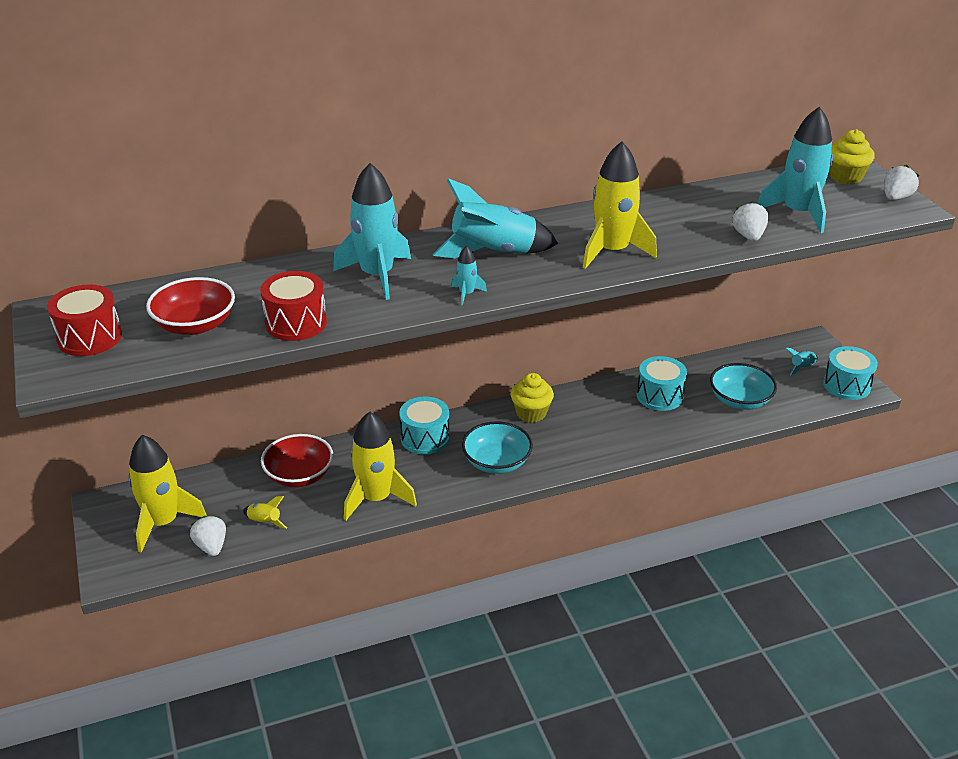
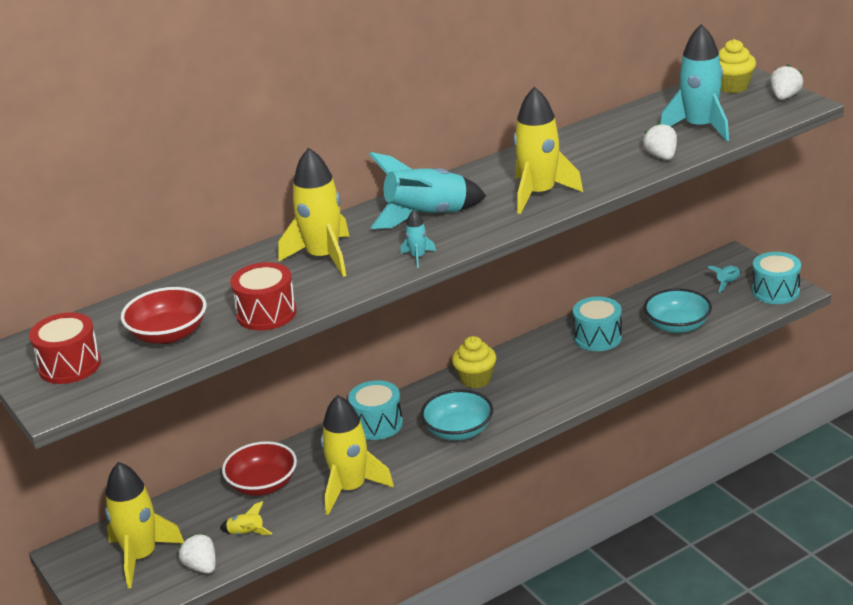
camera: 10 degrees left, 5 degrees down
(377, 275) = (323, 257): turquoise rocket -> yellow rocket

